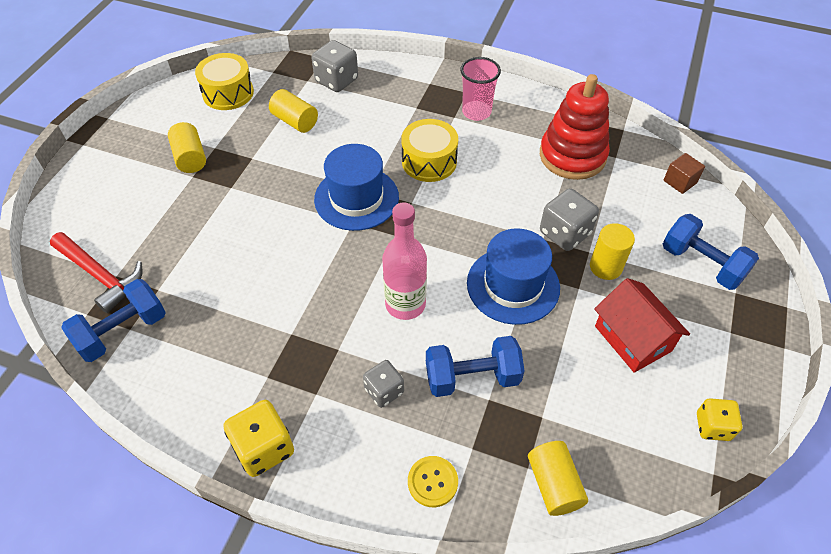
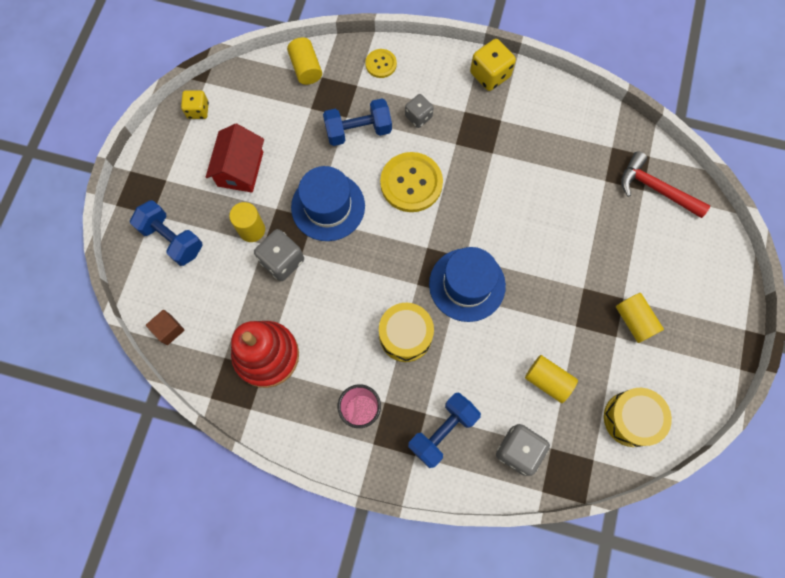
camera: 175 degrees right, 20 degrees up
(123, 331) = (616, 144): blue dumbbell -> blue dumbbell (442, 431)
(405, 304) = (411, 183): pink bottle -> yellow button
(633, 338) = (240, 169): red house -> red house turned 45 degrees clockwise

